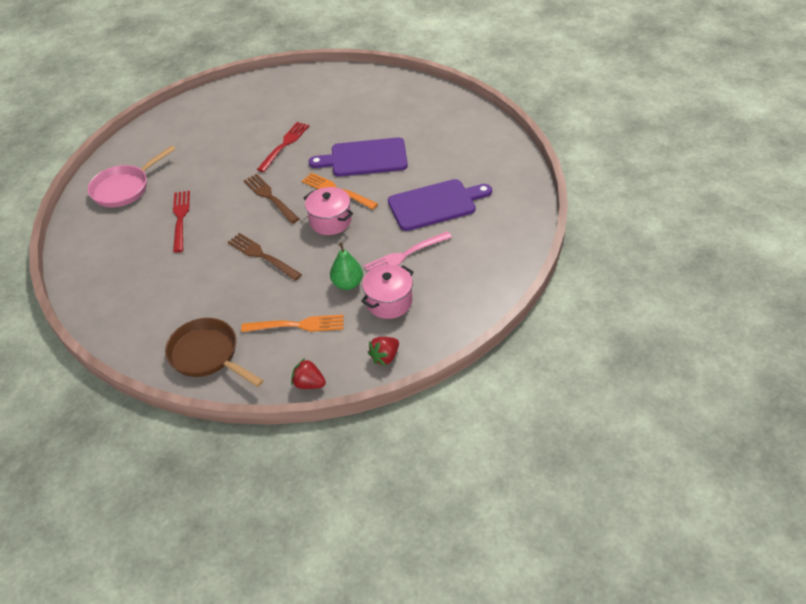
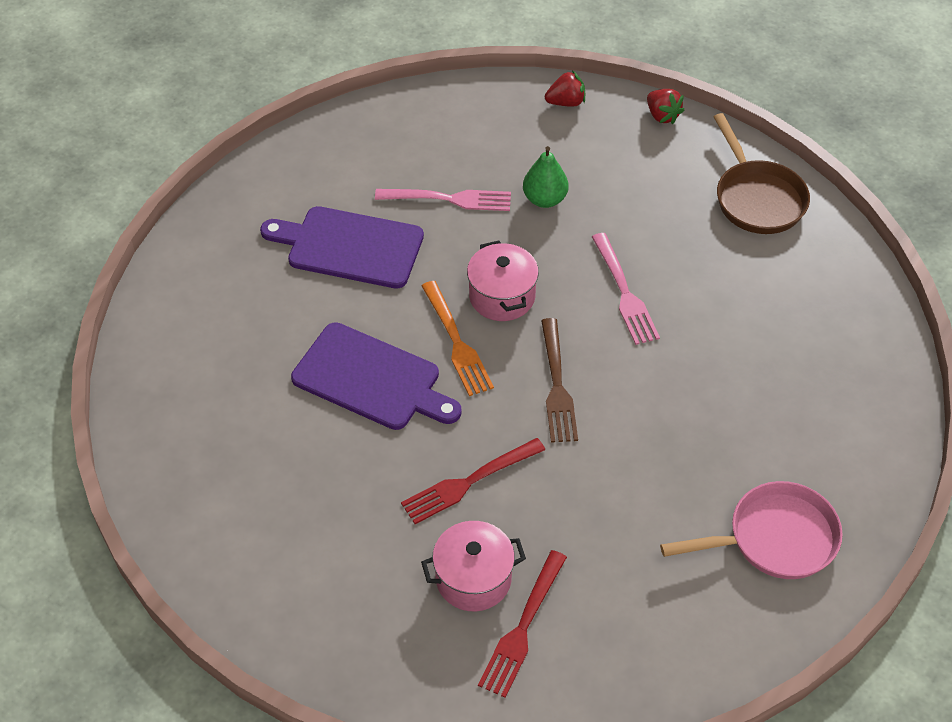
camera: 150 degrees left, 5 degrees up
(180, 218) = (707, 420): red fork -> red fork (522, 627)
(262, 256) = (624, 292): brown fork -> pink fork
(297, 325) = (636, 181): orange fork -> none
(389, 302) = (515, 154): pink pot -> pink pot (473, 579)

